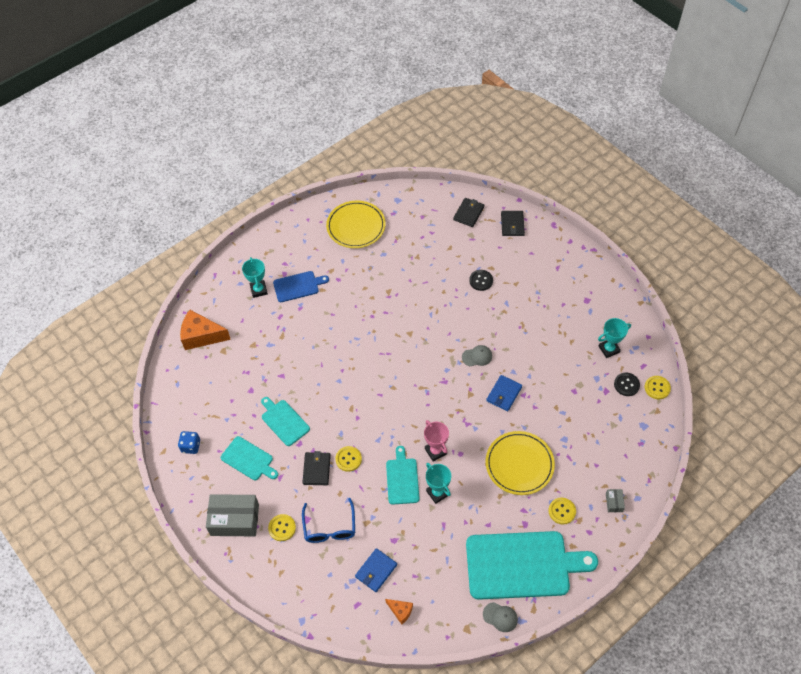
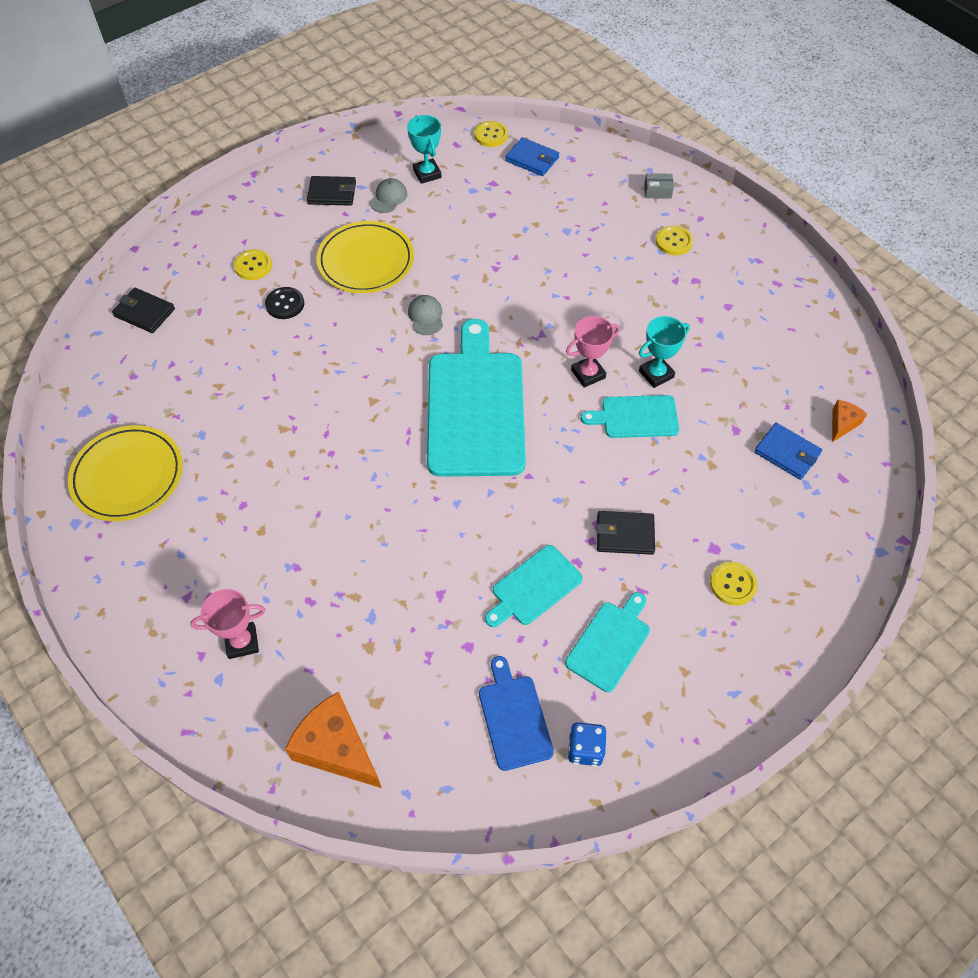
camera: 90 degrees left, 0 degrees up
(201, 336) = (336, 748): orange cheese -> orange cheese turned 120 degrees clockwise
(235, 519) = (725, 660): grey box -> none
(259, 290) = (242, 642): turquoise trophy -> pink trophy
(298, 286) = (246, 571): blue cutting board -> blue cutting board (514, 718)
(329, 527) = (725, 514): blue glasses -> none
(348, 459) = (604, 488): yellow button -> yellow button (253, 266)
(500, 617) = (830, 314): grey cap -> grey cap (388, 198)
(504, 394) = (493, 289): blue wallet -> blue wallet (532, 159)
(512, 224) = (183, 259): black wallet -> black wallet (332, 193)
(519, 464) = (606, 280): yellow plate -> yellow plate (366, 261)
(522, 565) = (754, 286): turquoise cutting board -> turquoise cutting board (475, 407)
(626, 385) = (484, 162): black button -> none

